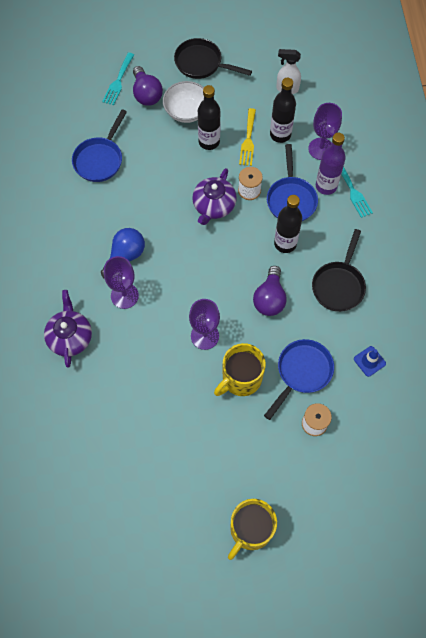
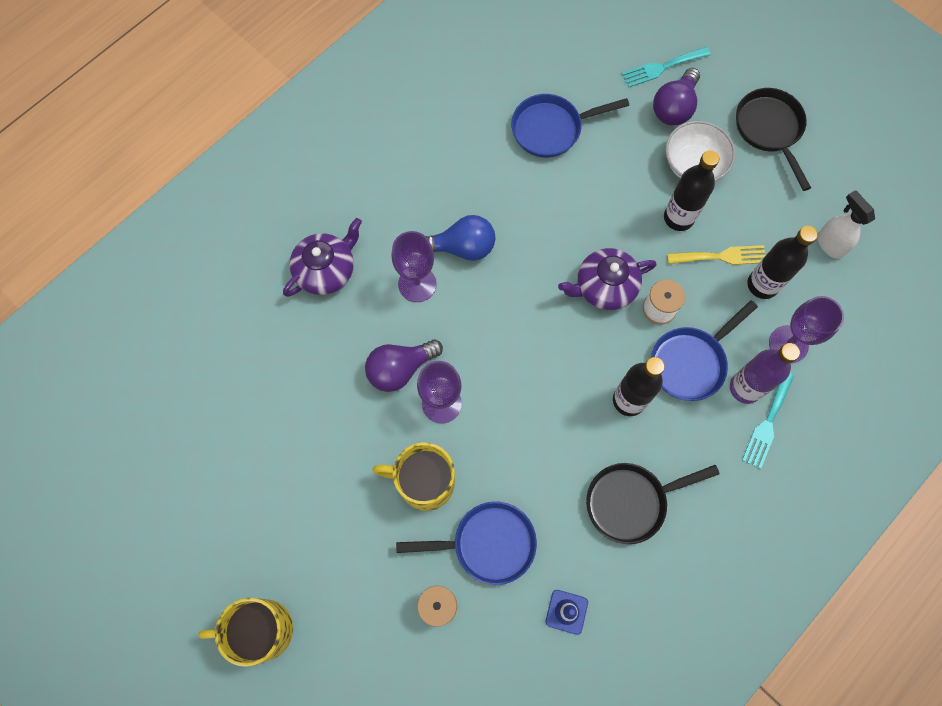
camera: 50 degrees right, 5 degrees up
(248, 140) = (721, 256): yellow fork -> yellow fork turned 150 degrees counterclockwise
(269, 299) = (545, 437): purple light bulb -> purple light bulb (400, 369)

